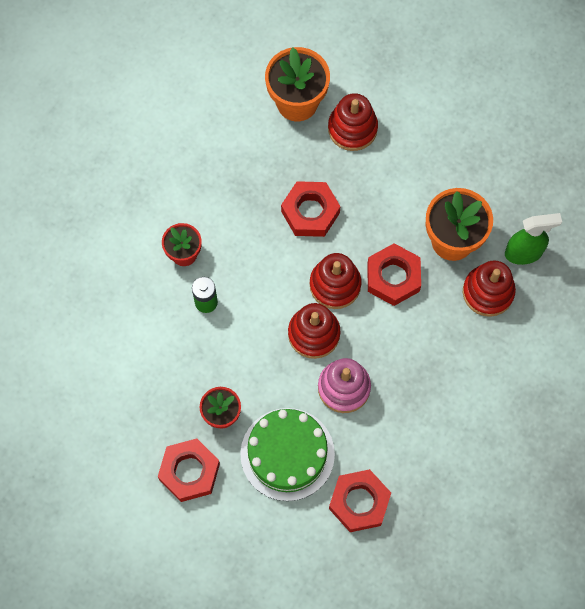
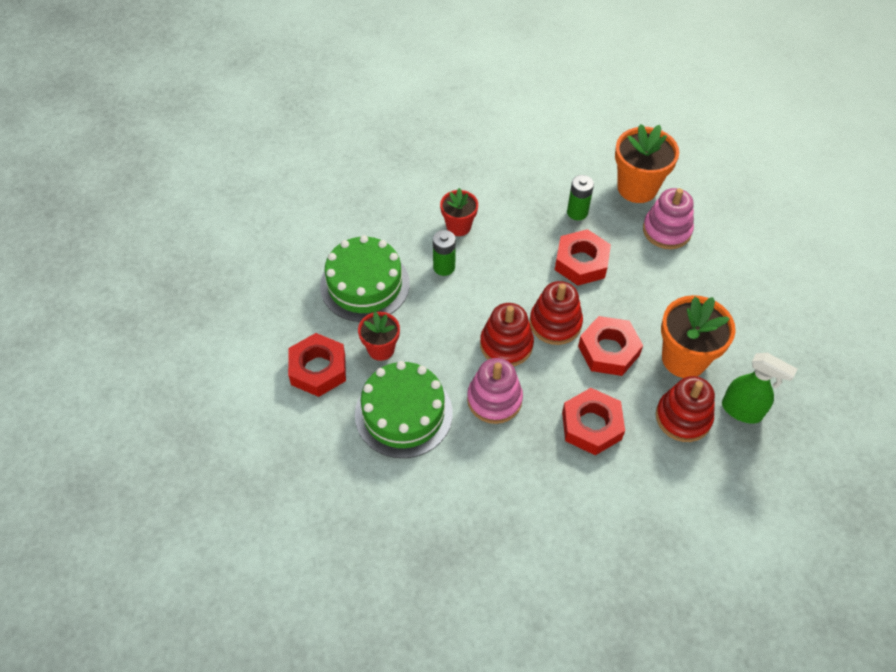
camera: 40 degrees right, 15 degrees down
(157, 369) = (365, 284): none -> green cake
(268, 165) = (577, 212): none -> green battery
(352, 128) = (666, 230): red stacking toy -> pink stacking toy
(359, 502) = (426, 494): red nut -> red nut (591, 425)

